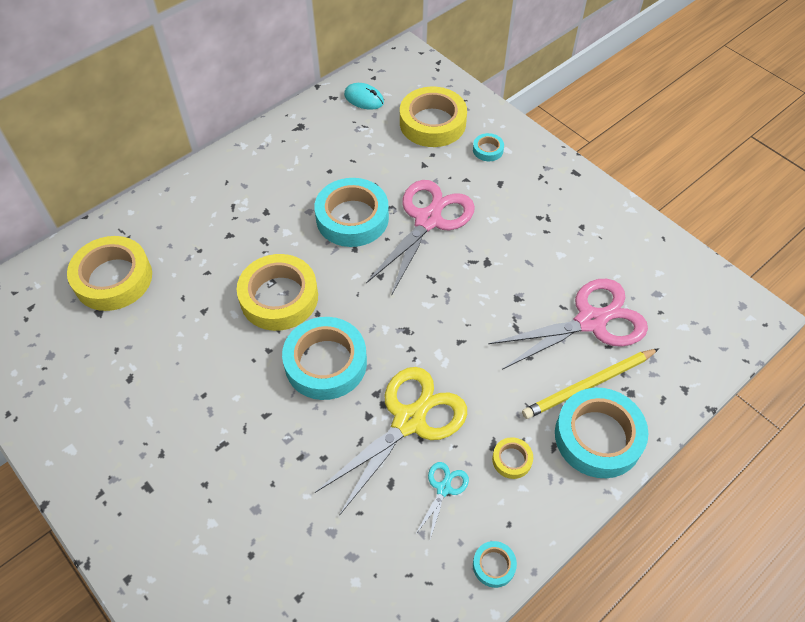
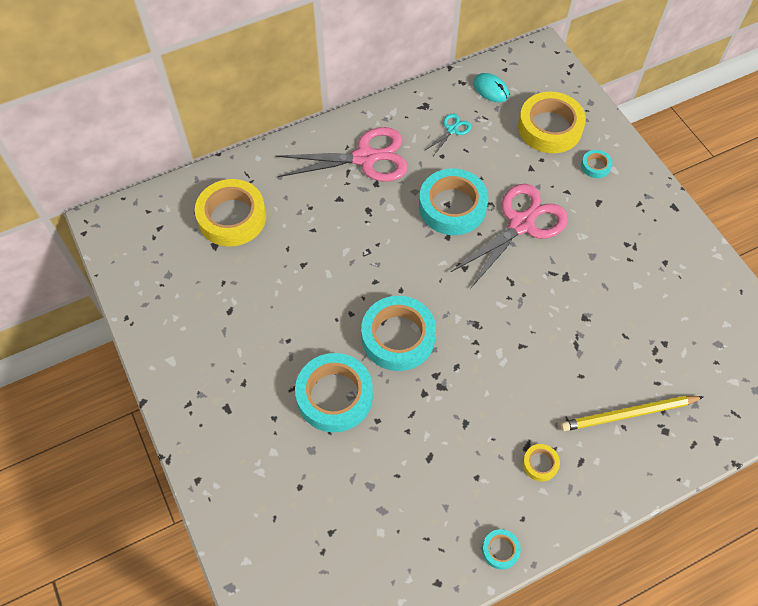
camera: 15 degrees right, 5 degrees up
(279, 297) = (370, 267): yellow tape -> none
(409, 421) = (458, 406): yellow scissors -> none
(443, 488) = (473, 473): turquoise scissors -> turquoise scissors (452, 130)
(590, 321) = (647, 355): pink scissors -> pink scissors (365, 158)
(598, 437) = (623, 463): turquoise tape -> turquoise tape (334, 396)

